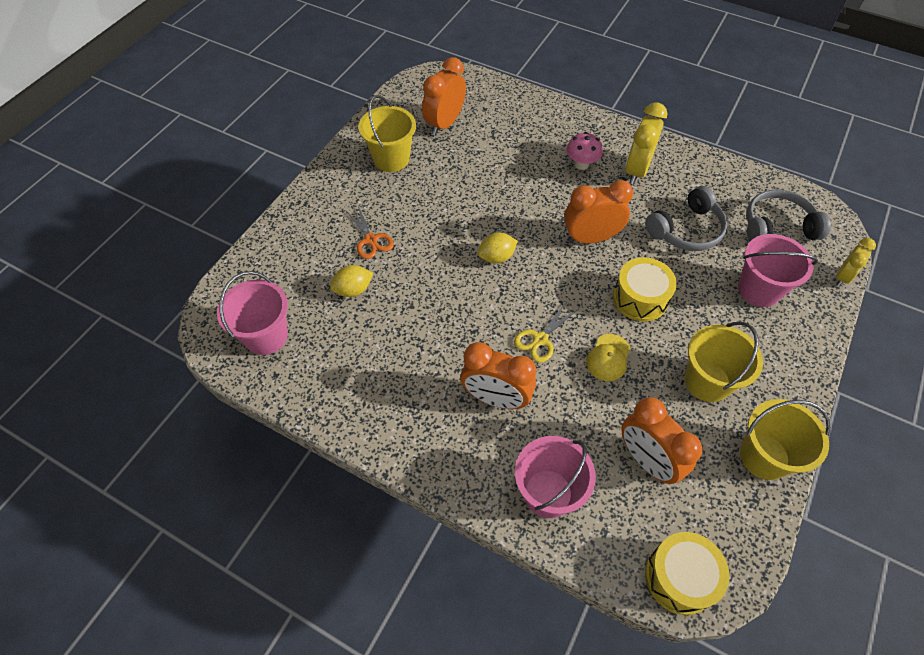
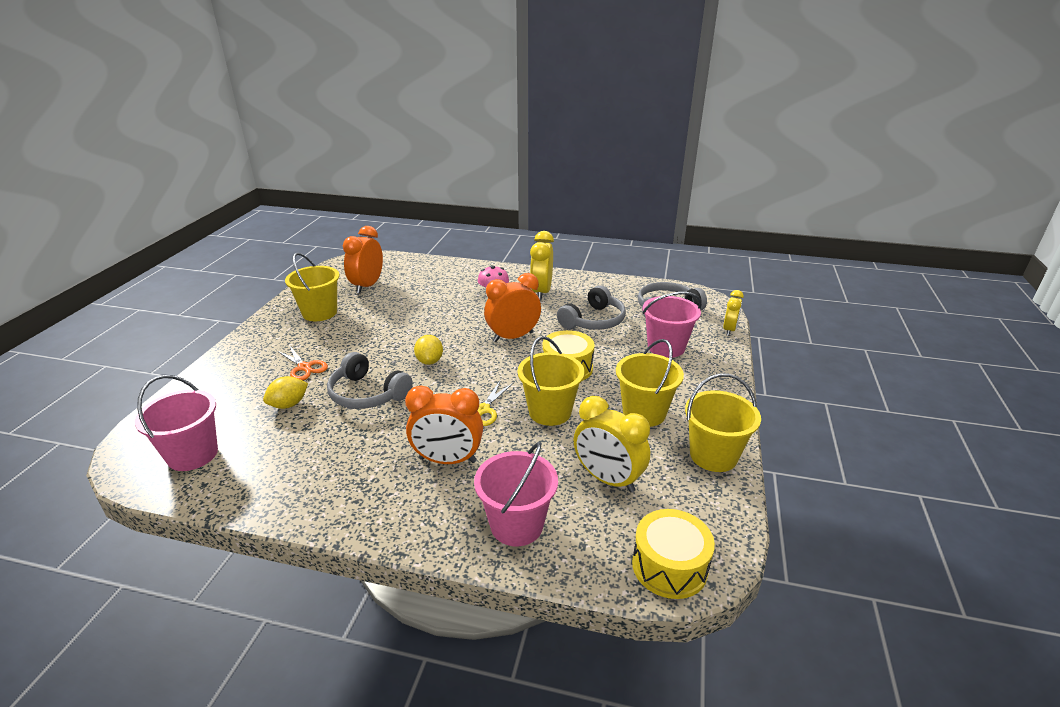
camera: 15 degrees left, 25 degrees down
(429, 292) = (367, 394): none -> grey headphones
(496, 257) = (429, 361): yellow lemon -> yellow lemon turned 60 degrees counterclockwise
(608, 357) = (550, 412): yellow cap -> yellow bucket
(647, 460) = (608, 479): orange clock -> yellow clock

